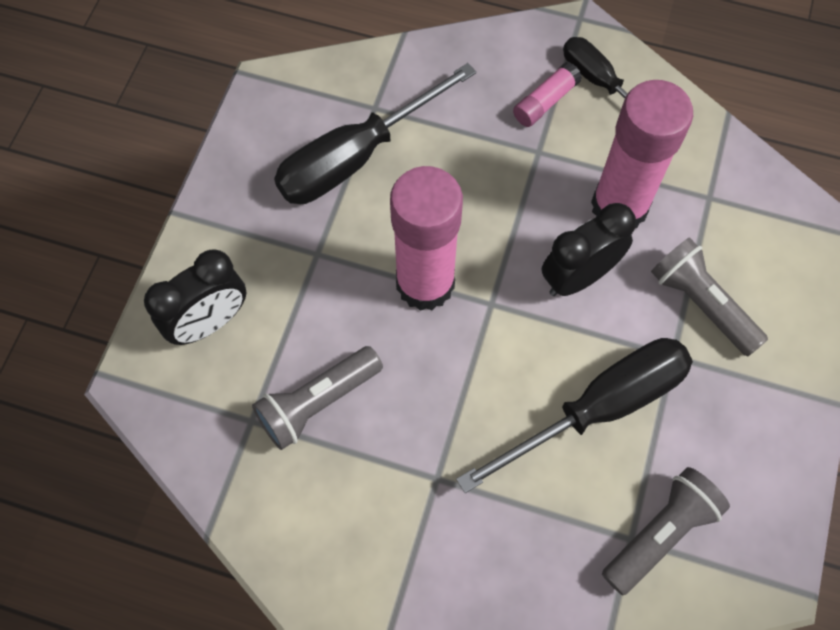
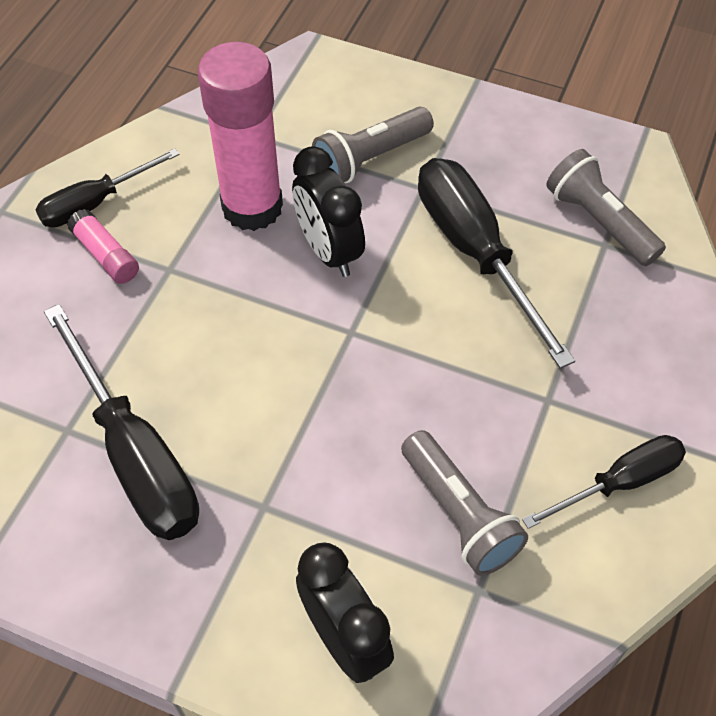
camera: 85 degrees left, 10 degrees down
(355, 541) = (619, 482): none -> black screwdriver
(425, 283) = (319, 392): pink glue stick -> none

